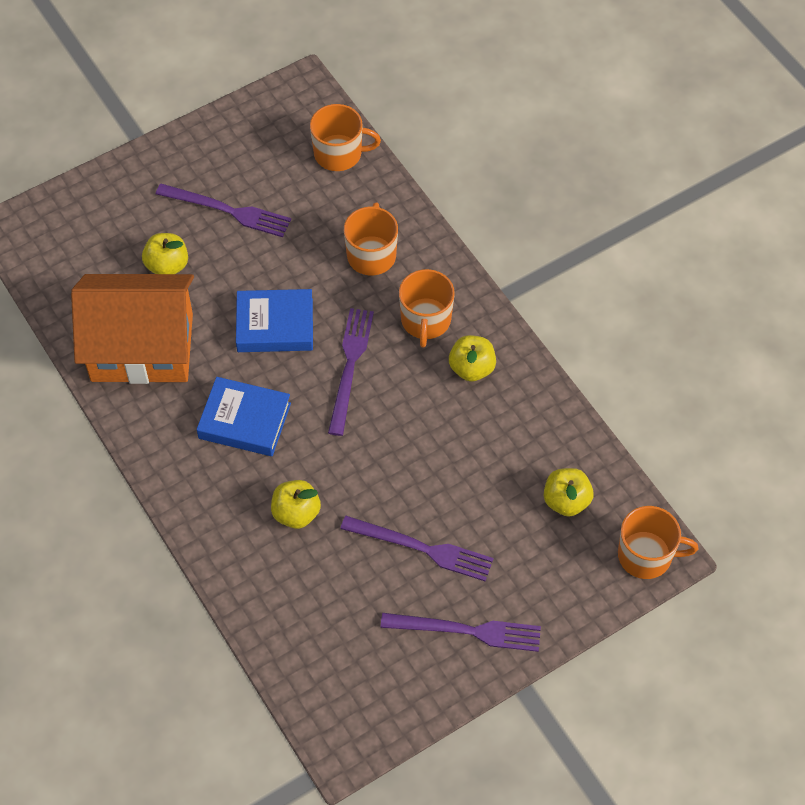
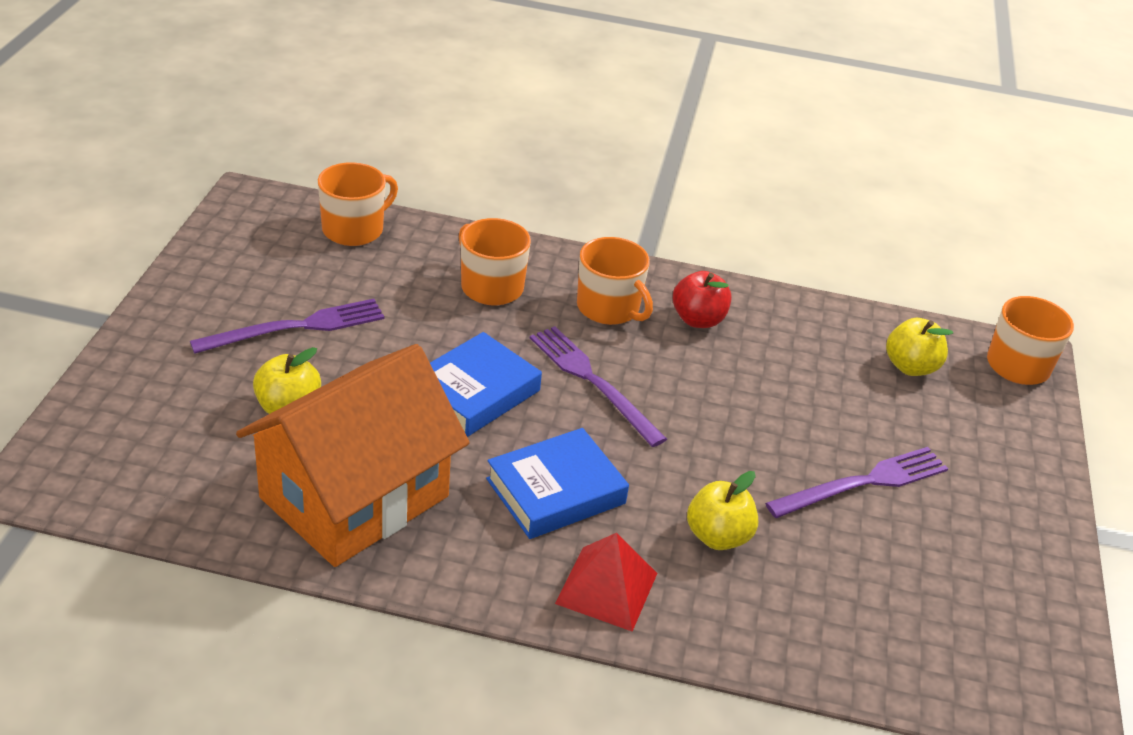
camera: 50 degrees left, 20 degrees down
(203, 495) = (606, 588): none -> red pyramid
(467, 631) = (994, 521): purple fork -> none
(471, 368) = (698, 320): yellow apple -> red apple

